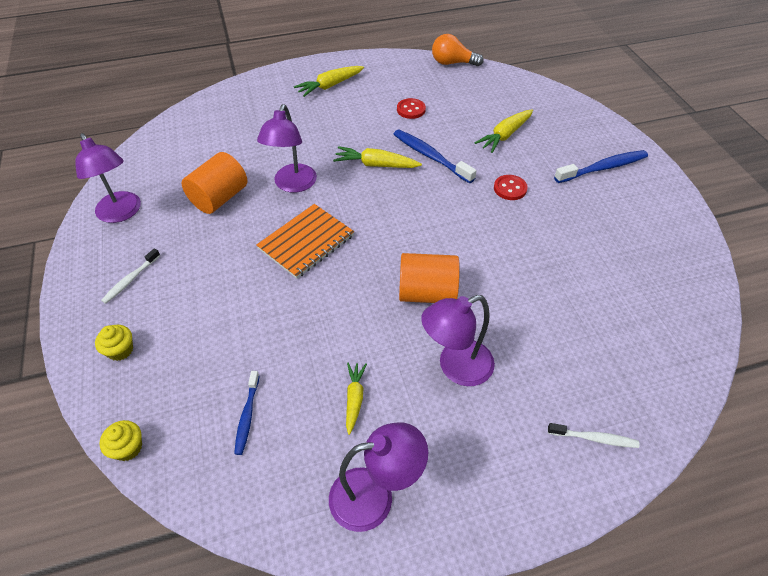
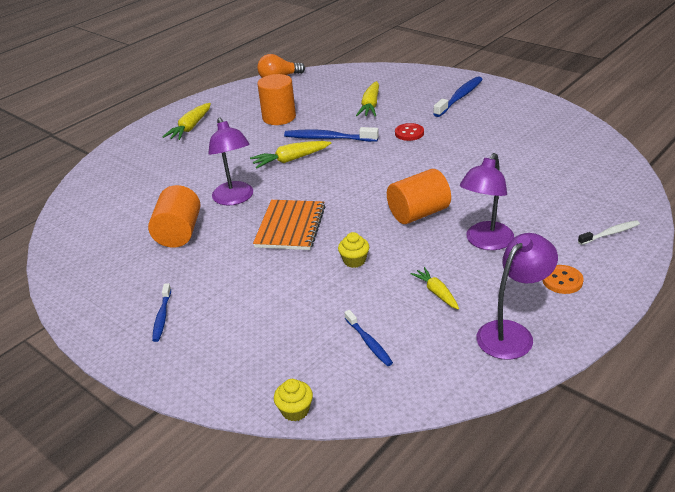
camera: 30 degrees left, 15 degrees down
(120, 350) = (211, 361): yellow cupcake -> yellow cupcake (354, 261)
(122, 213) = (95, 281): purple lamp -> none
(130, 280) = (162, 317): white toothbrush -> blue toothbrush
(411, 110) = (279, 117): red button -> orange cylinder
(484, 466) = (562, 281): none -> orange button

